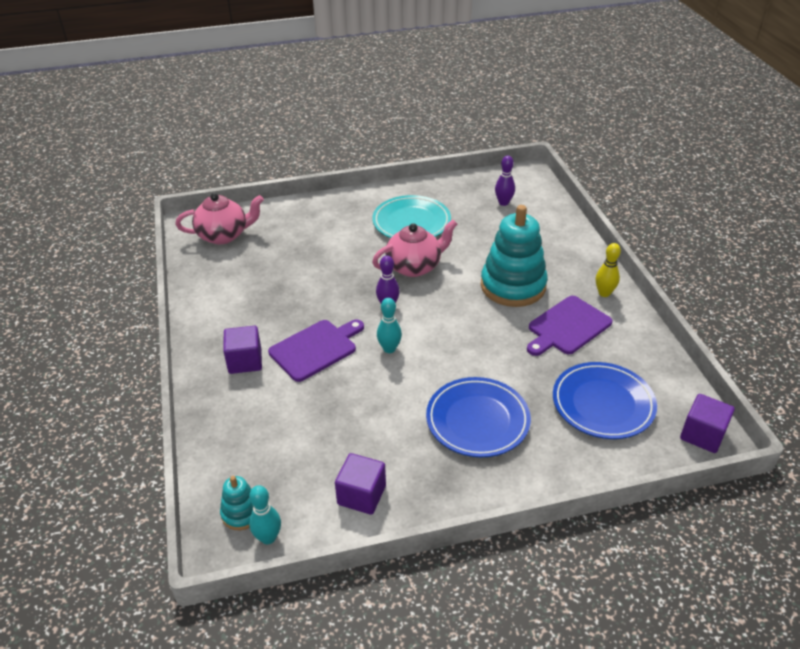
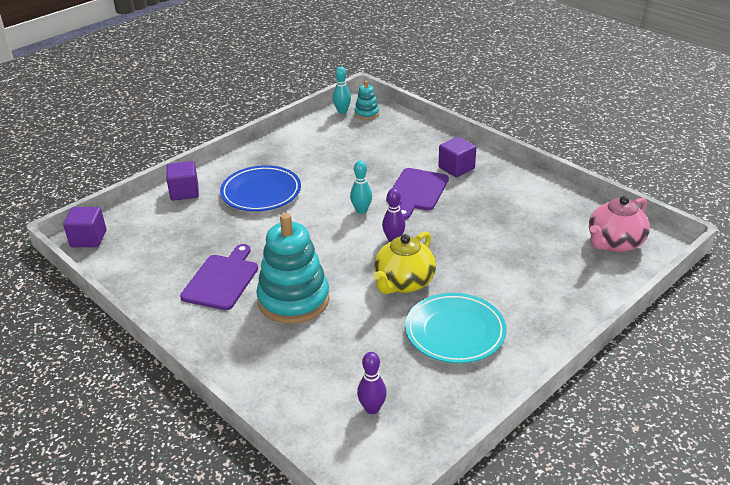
camera: 150 degrees right, 5 degrees down
(361, 495) = (307, 139): purple cube -> purple cube (184, 192)
(414, 266) = (403, 283): pink teapot -> yellow teapot
(603, 404) = (171, 232): blue plate -> none
(604, 293) = (197, 327): yellow bowling pin -> none

